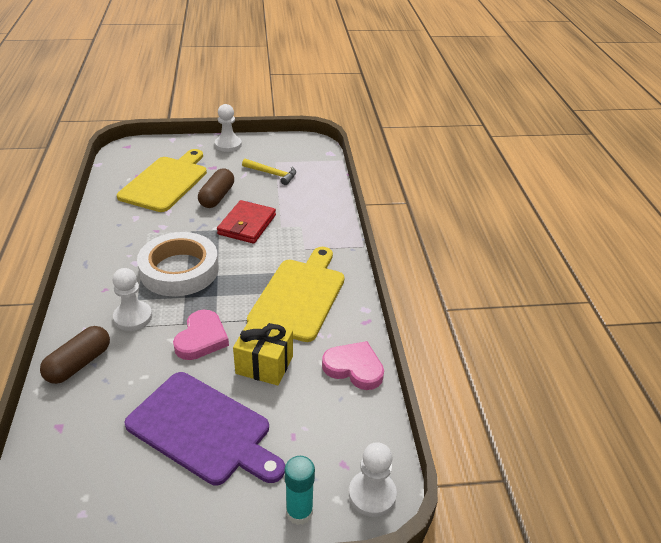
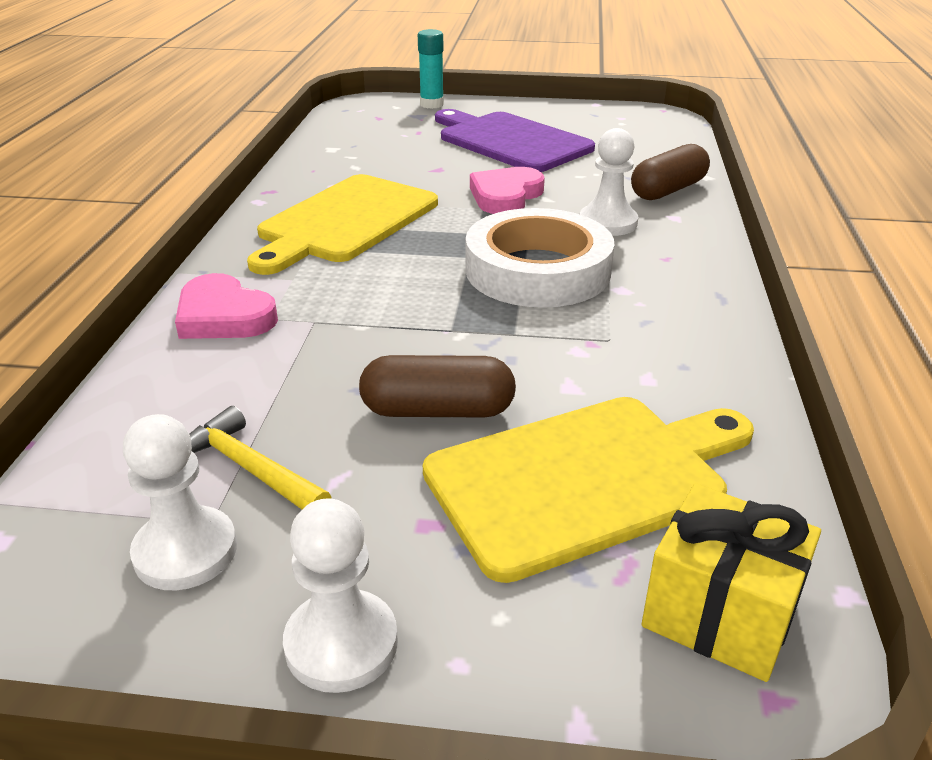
camera: 165 degrees left, 5 degrees down
(165, 182) = (584, 478): yellow cutting board -> yellow cutting board turned 150 degrees counterclockwise
(217, 197) = (438, 410): brown capsule -> brown capsule turned 60 degrees clockwise
(247, 224) = (386, 333): red wallet -> none
(264, 365) = (428, 170): yellow gift -> yellow gift (720, 614)
(354, 368) = (321, 160): pink heart -> pink heart (224, 316)
(372, 494) = (364, 105): white pawn -> white pawn (185, 551)

